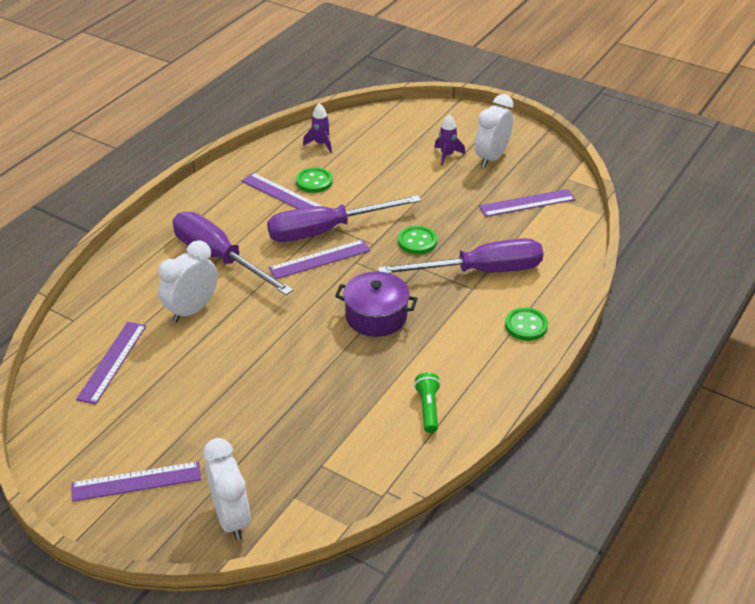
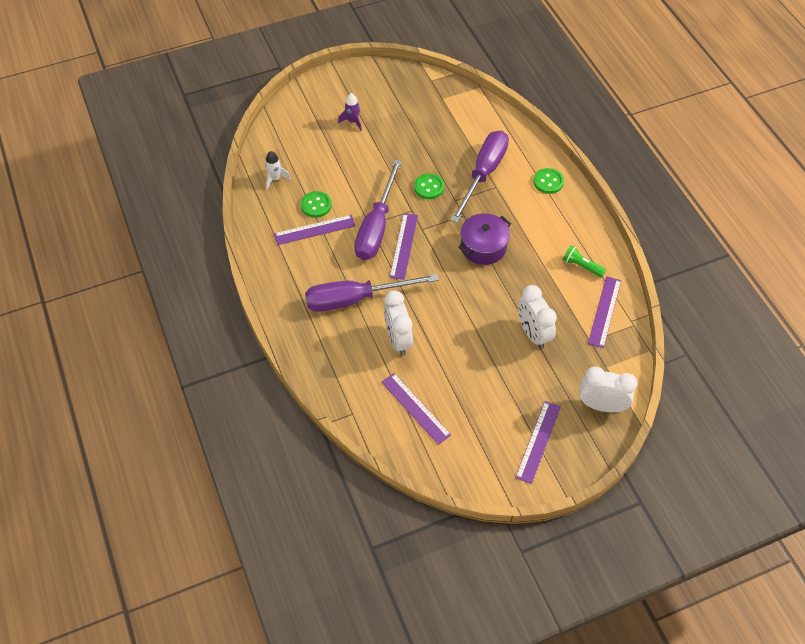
camera: 55 degrees left, 15 degrees up
(321, 144) = (275, 179): purple rocket -> white rocket
(491, 157) = (376, 101): white clock -> white clock (533, 334)
(527, 203) = (438, 113): purple ruler -> purple ruler (604, 311)

